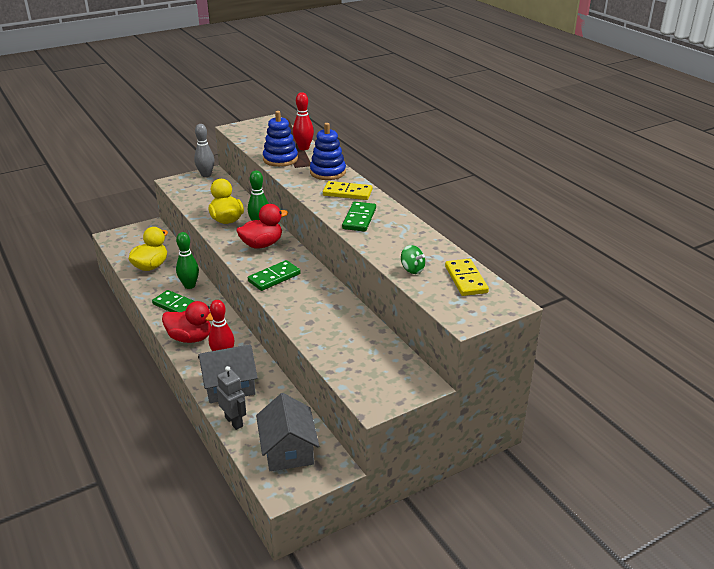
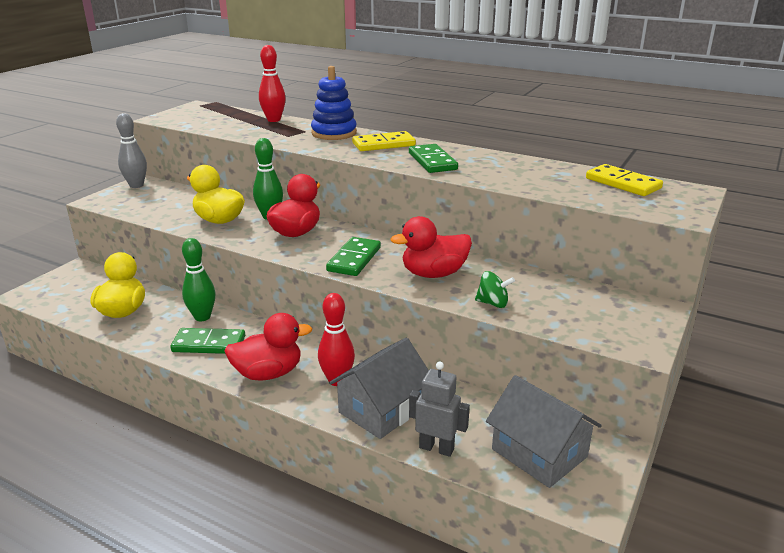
camera: 30 degrees left, 5 degrees down
(280, 159) = (260, 133): blue stacking toy -> none
(310, 305) = (434, 274): none -> red duck
(412, 269) = (559, 188): green spinning top -> green spinning top (493, 303)

